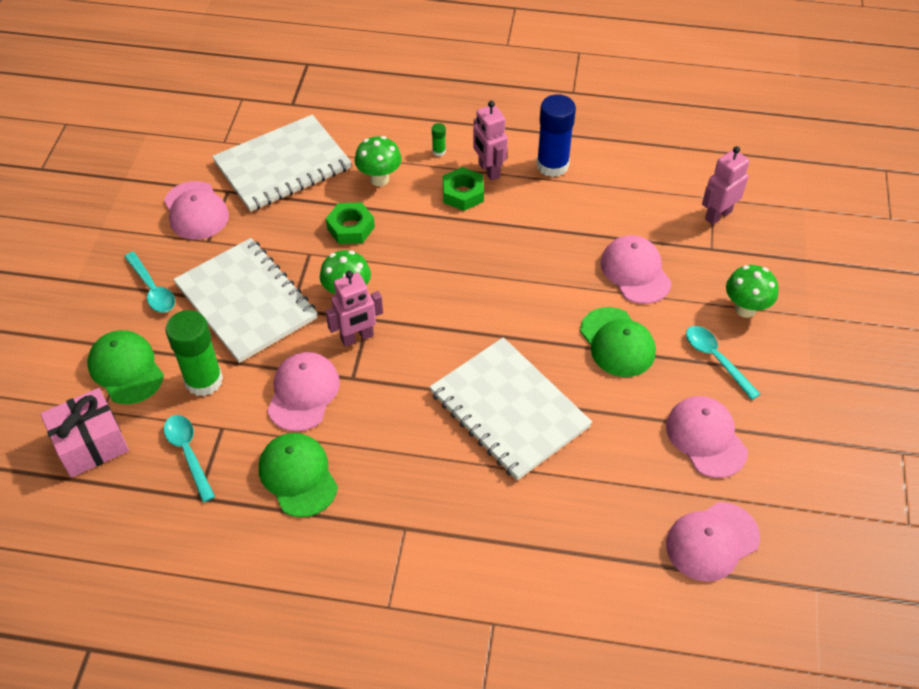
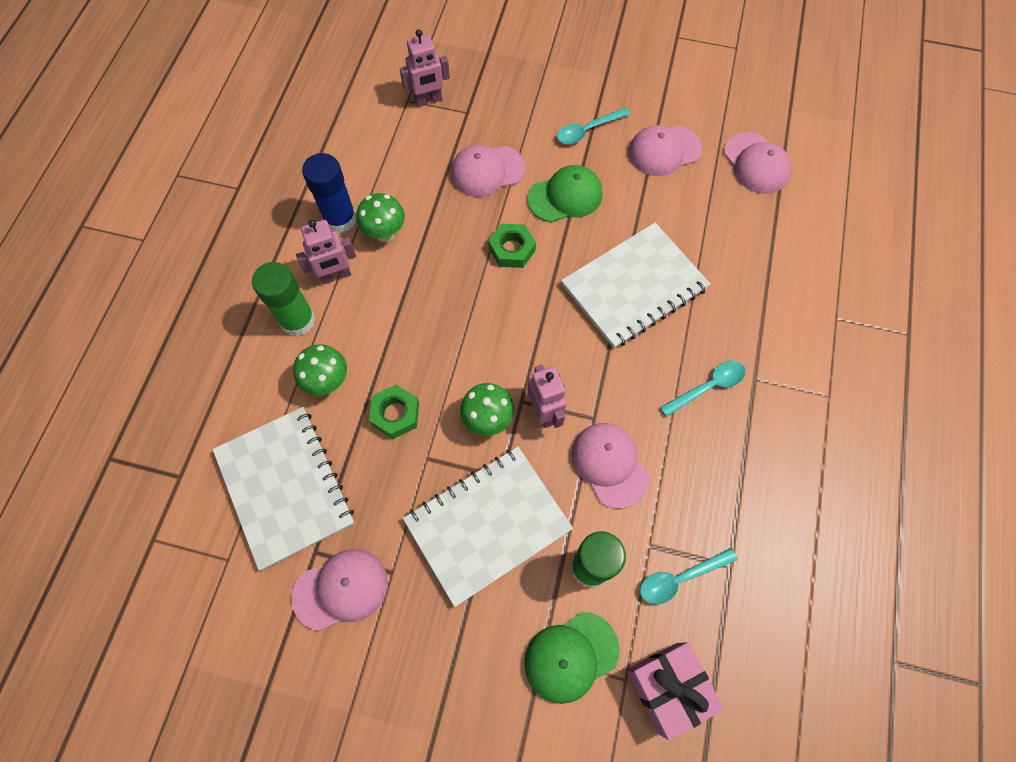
camera: 85 degrees left, 15 degrees up
(152, 289) = (458, 634): turquoise spoon -> turquoise spoon (708, 386)
(298, 476) = (704, 470): green cap -> none
(303, 393) = (609, 464): pink cap -> pink cap turned 45 degrees clockwise
(439, 151) = (298, 320): green glue stick -> green glue stick, size x2.41
(463, 194) = (364, 302): green nut -> green nut (512, 249)
(717, 215) = (428, 100): pink robot -> pink robot turned 75 degrees counterclockwise
(745, 309) = (536, 101): green mushroom -> green mushroom (385, 234)

